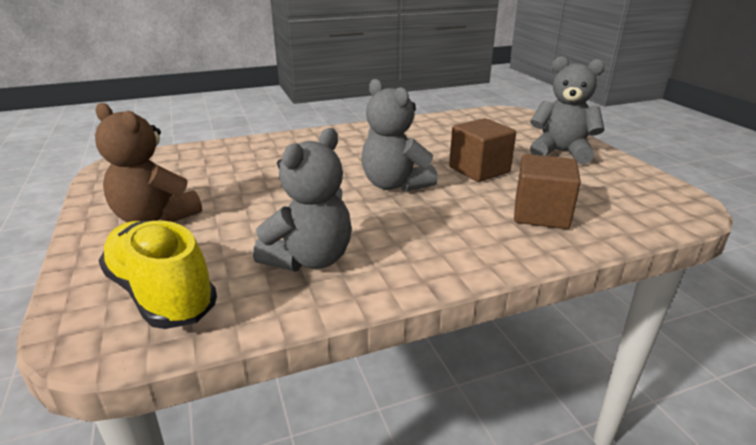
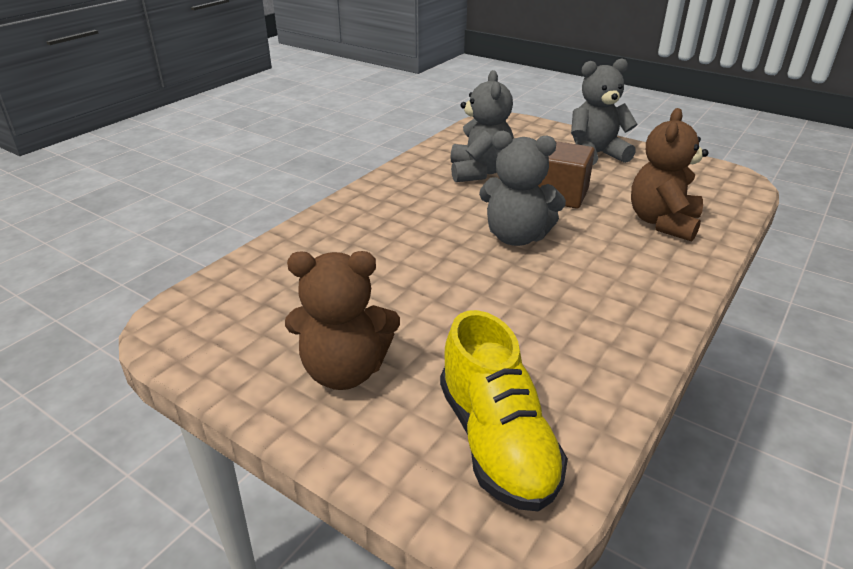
camera: 35 degrees left, 5 degrees up
(161, 294) = (496, 441): yellow shoe -> yellow shoe turned 120 degrees counterclockwise
(310, 259) = (564, 342): grey teddy bear -> grey teddy bear (479, 172)
(541, 214) = (662, 222): brown cube -> brown teddy bear

